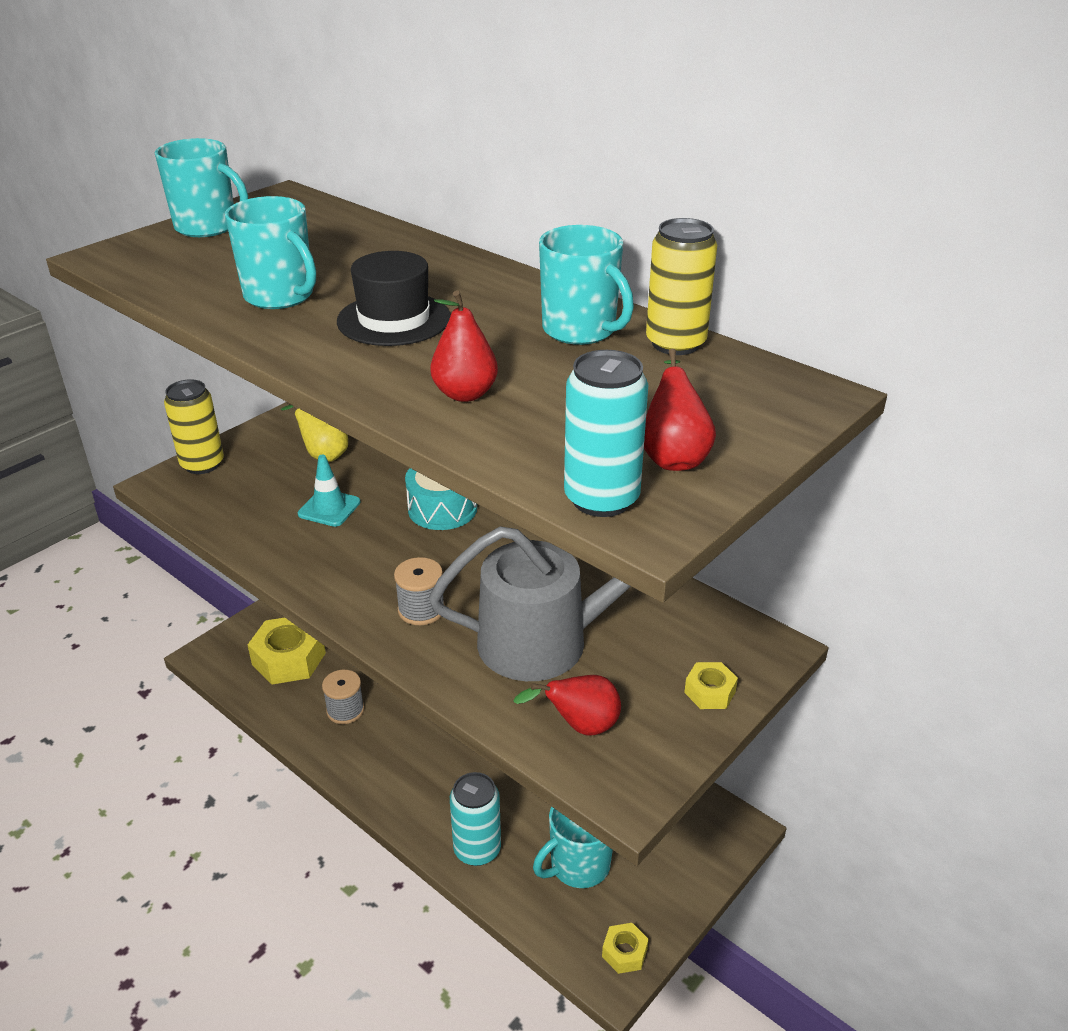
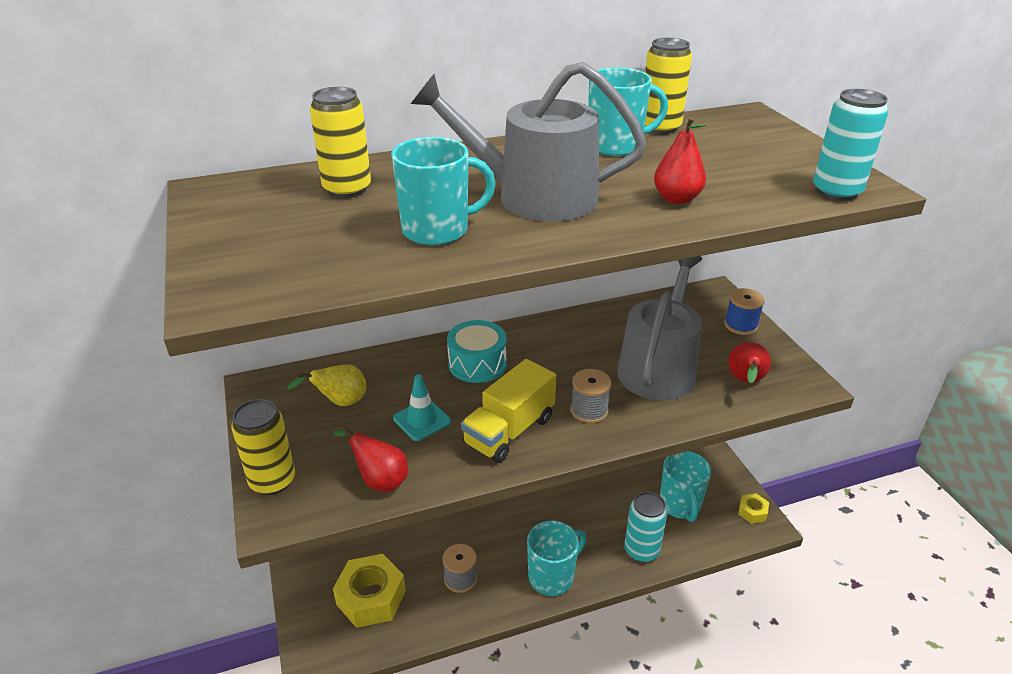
camera: 60 degrees left, 0 degrees up
(207, 227) = (228, 236): turquoise mug -> turquoise mug (552, 576)
(331, 240) = (347, 189): none -> yellow can
(349, 566) = (509, 431): none -> yellow truck
(394, 319) = (534, 197): black hat -> grey watering can
(673, 457) = (798, 163): red pear -> red pear (380, 480)
(709, 692) = (740, 325): yellow nut -> blue spool

